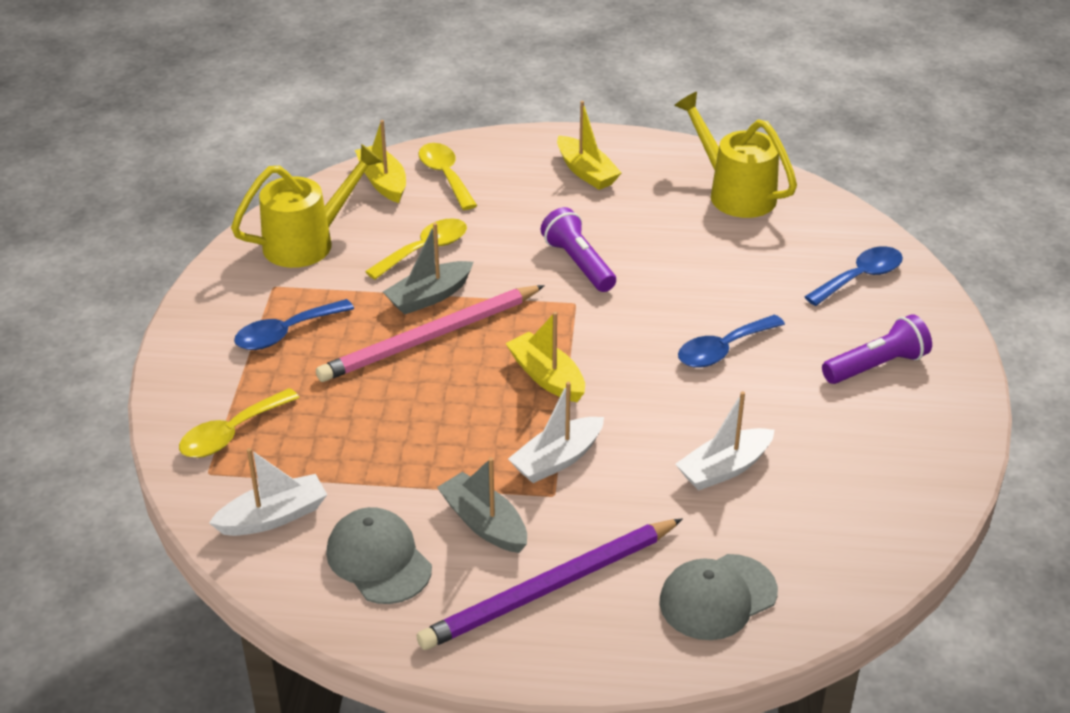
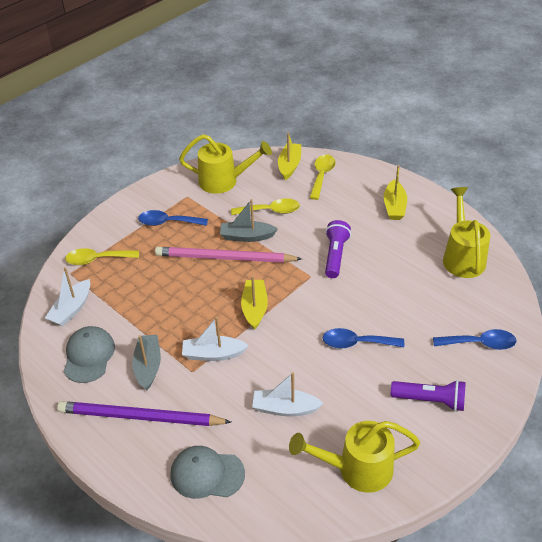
camera: 40 degrees right, 5 degrees up
(273, 517) = (71, 309): white boat -> white boat turned 105 degrees clockwise
(882, 484) = (356, 469): none -> yellow watering can

